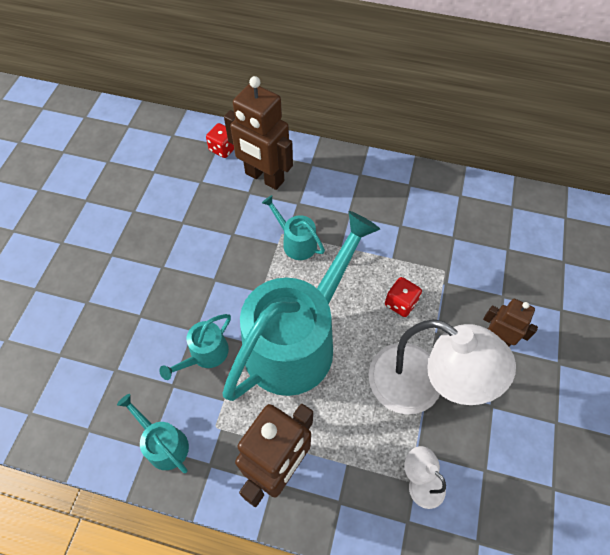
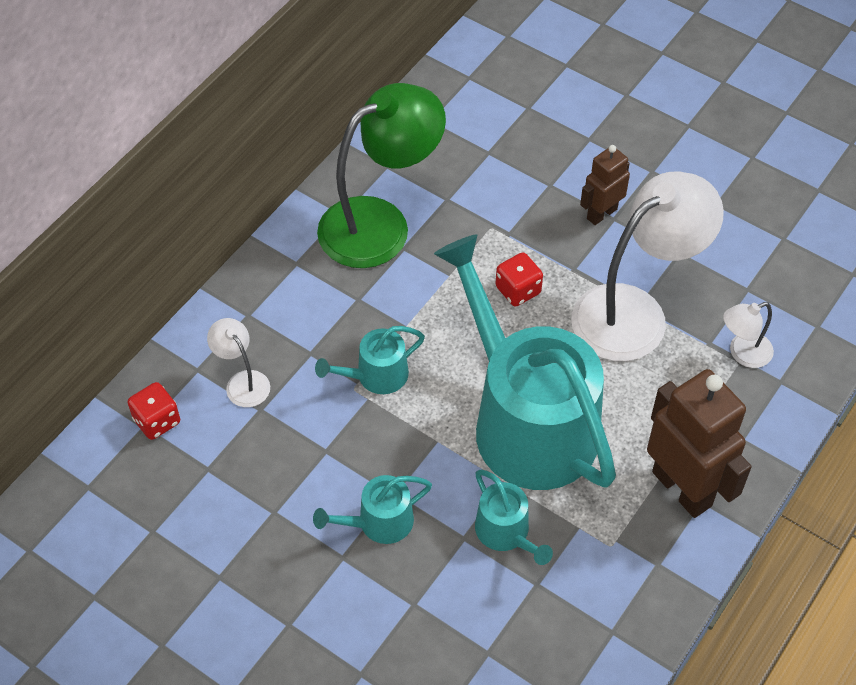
camera: 70 degrees left, 5 degrees down
(164, 444) = (614, 611): turquoise watering can -> turquoise watering can (379, 522)
(264, 177) = (242, 382): brown robot -> white lamp
(412, 207) = (380, 224): none -> green lamp

